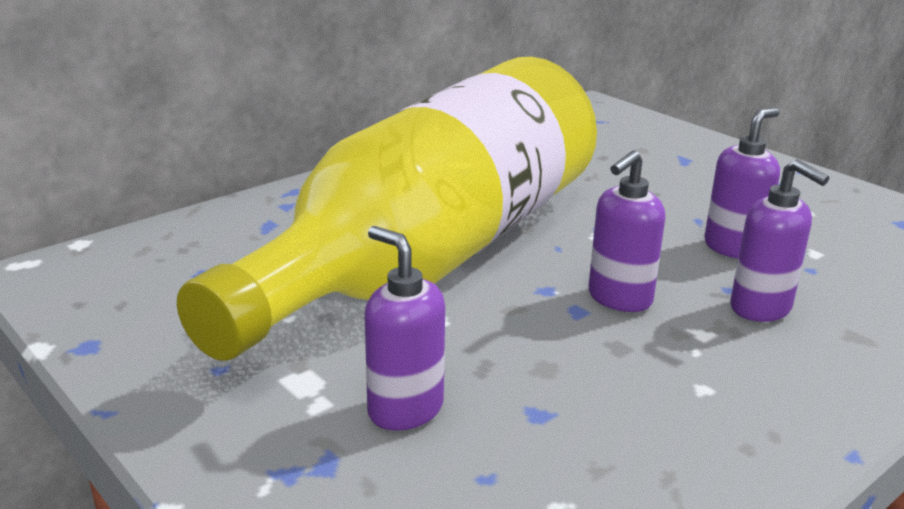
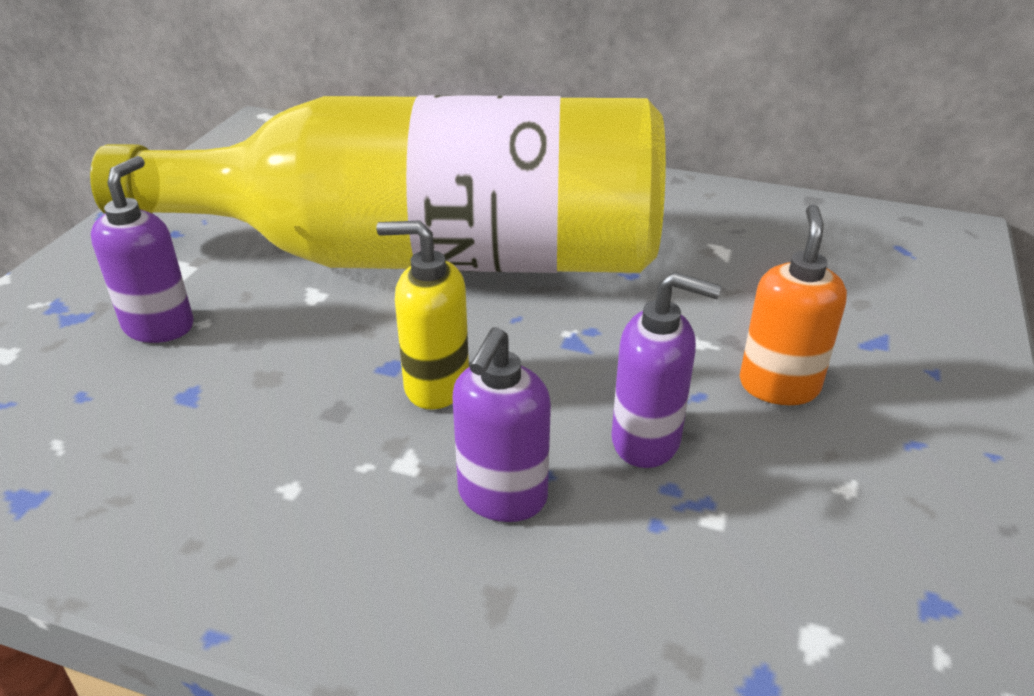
camera: 60 degrees right, 10 degrees up
(619, 299) = (436, 386): purple soap dispenser -> yellow soap dispenser
(706, 196) = (778, 386): none -> orange soap dispenser

